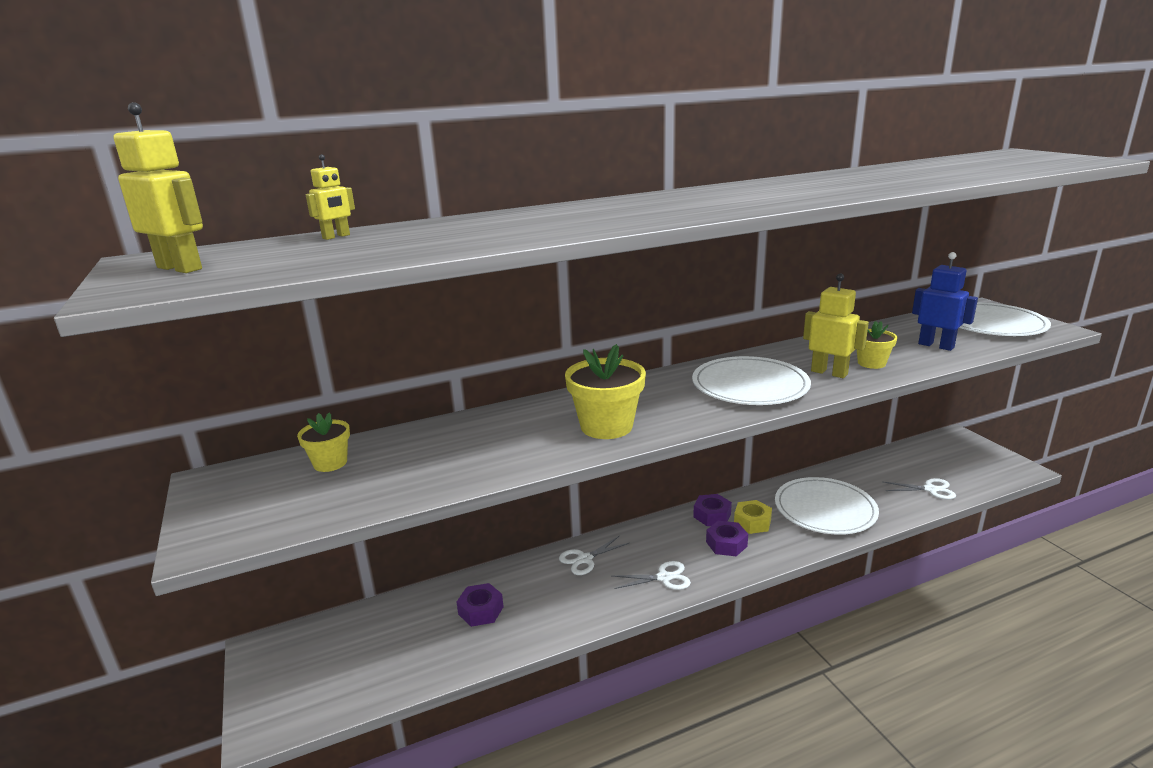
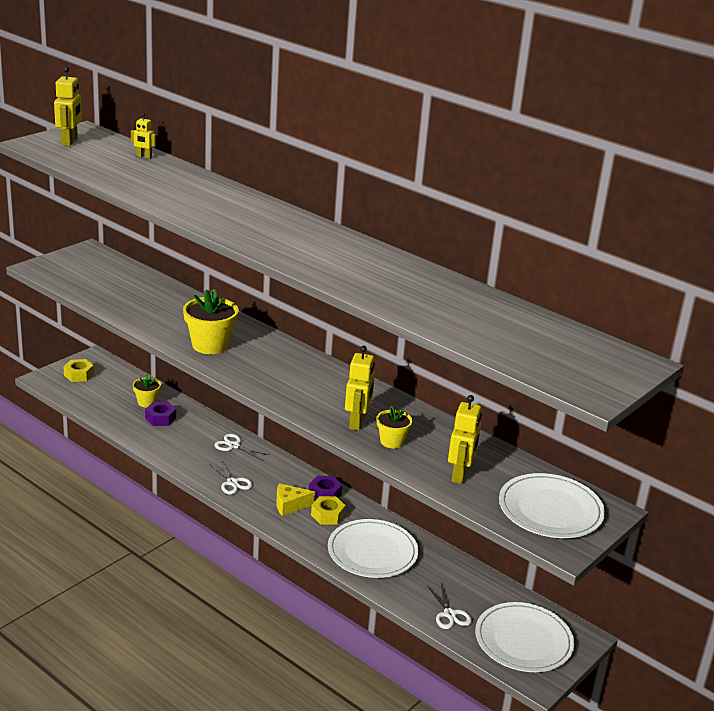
camera: 60 degrees right, 5 degrees up
(293, 678) = (79, 375): none -> yellow nut
(330, 463) = (121, 274): yellow flower pot -> yellow flower pot (147, 402)
(726, 544) = (290, 505): purple nut -> yellow cheese
(750, 385) = (309, 390): white plate -> white plate (523, 640)
(936, 345) = (460, 475): blue robot -> yellow robot

